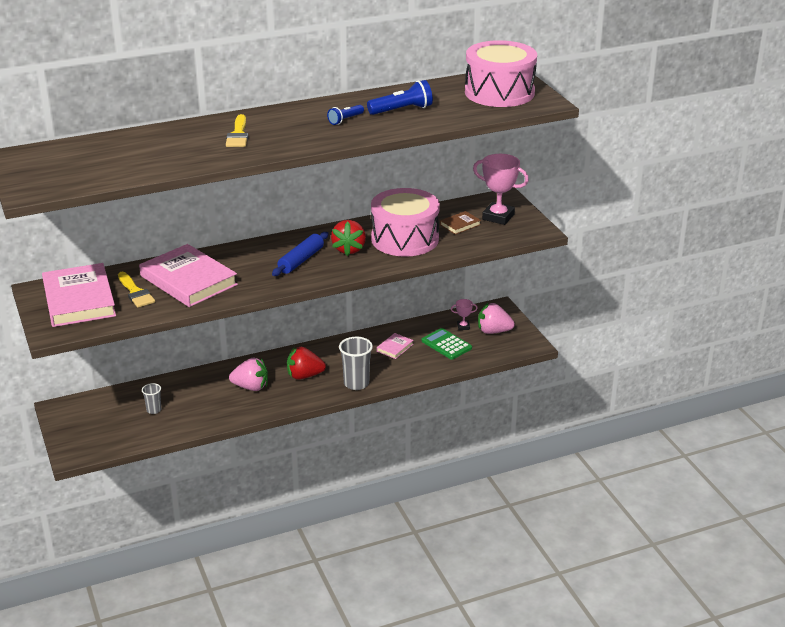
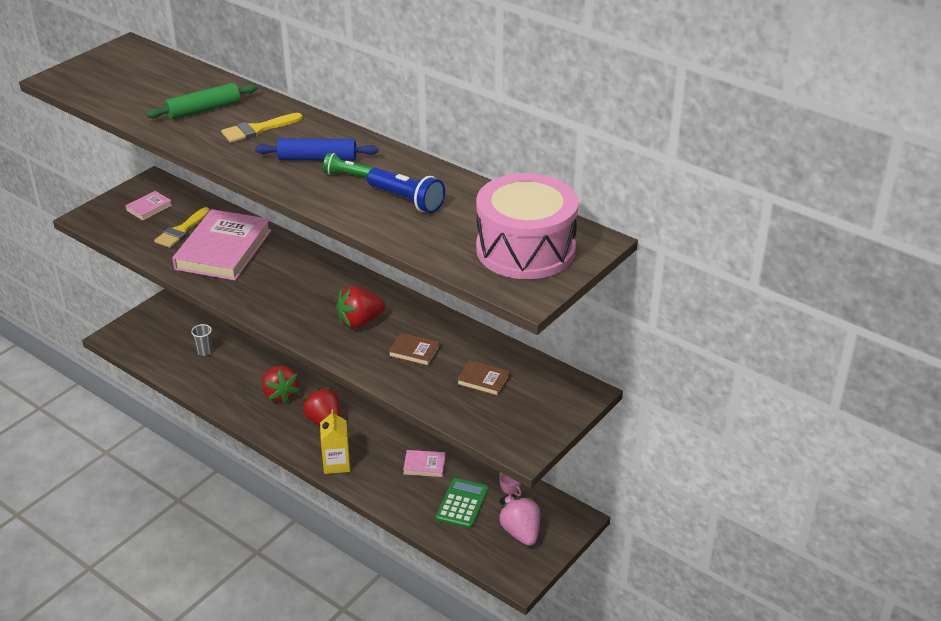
camera: 60 degrees right, 5 degrees up
(79, 300) = (149, 208): pink book -> pink book, size x0.43
(178, 146) = (204, 109): none -> green rolling pin
(251, 387) = (280, 394): pink strawberry -> red strawberry
(301, 260) = (312, 300): blue rolling pin -> blue rolling pin (317, 158)
(345, 120) = (347, 175): blue flashlight -> green flashlight
(356, 383) = (336, 464): grey cup -> yellow carton
(405, 239) = (414, 352): pink drum -> brown book
(498, 217) = (529, 403): pink trophy -> none

